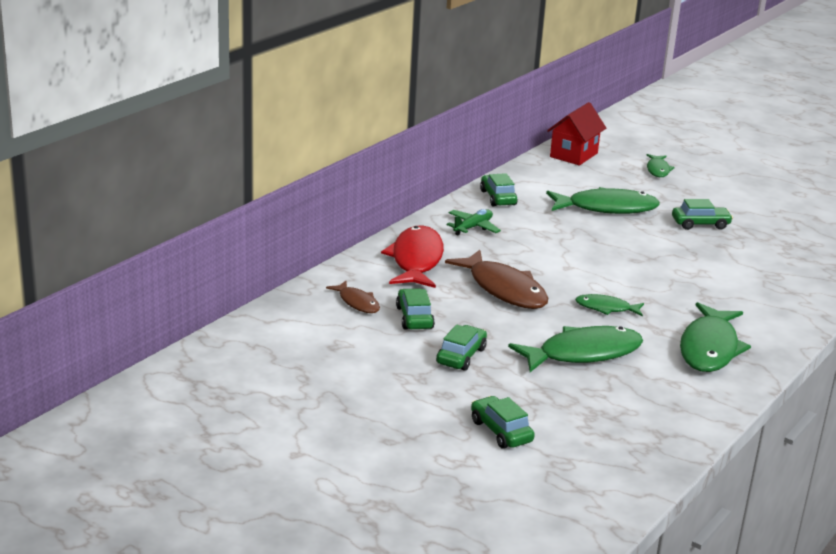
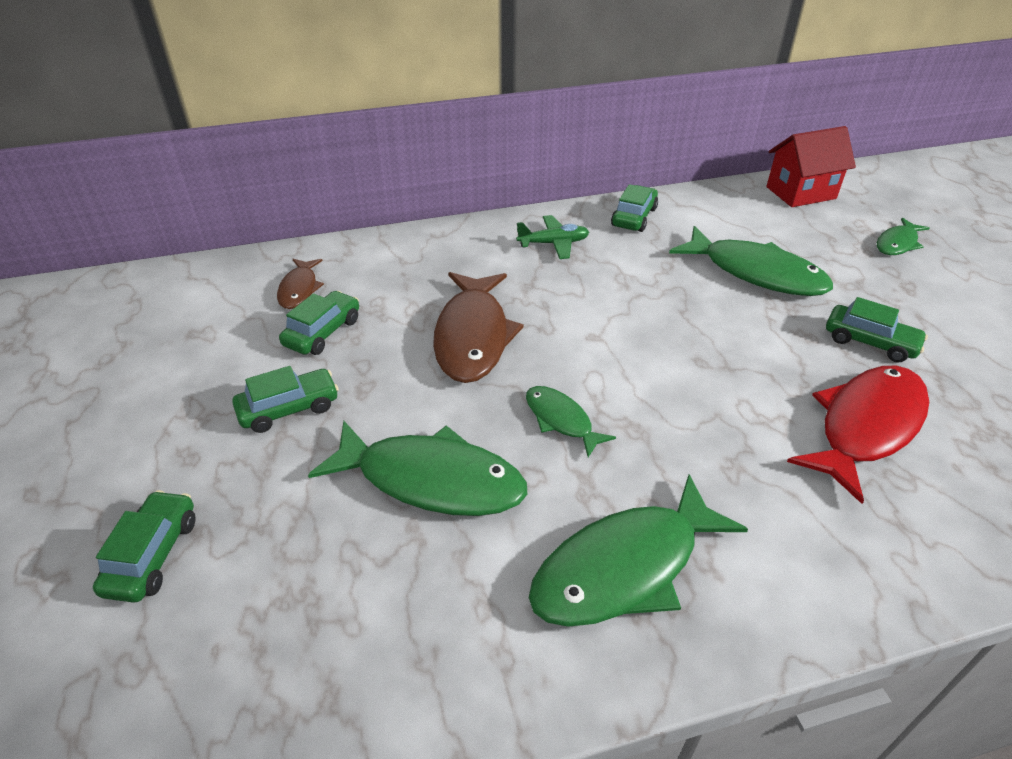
camera: 40 degrees right, 15 degrees up
(416, 260) = (434, 261): red fish -> red fish (865, 427)

